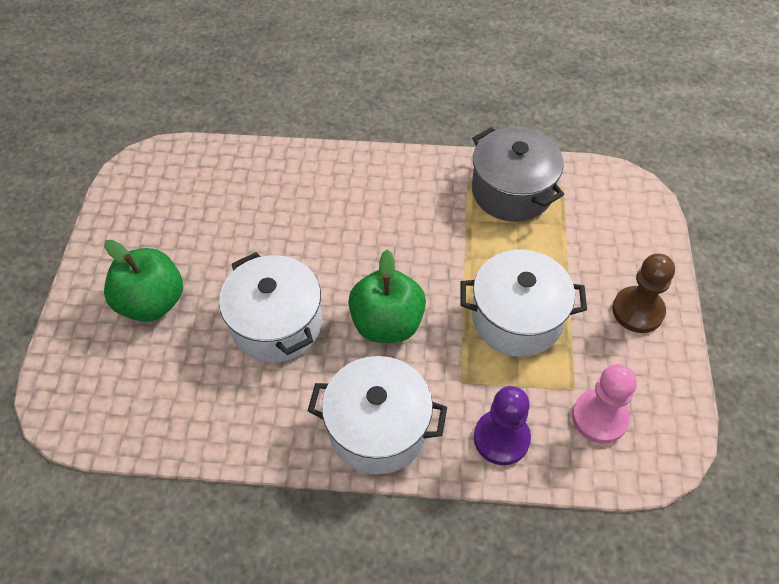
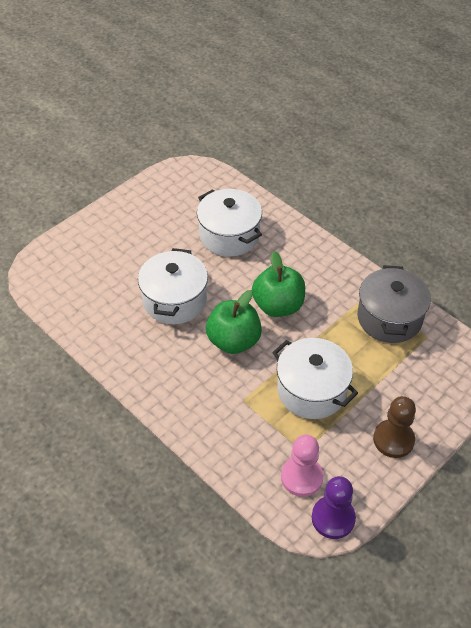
camera: 40 degrees right, 5 degrees down
(152, 302) = (124, 246): green apple -> green apple (278, 306)
(378, 428) = (173, 390): white pot -> white pot (229, 235)
(501, 438) = (233, 444): purple pawn -> purple pawn (333, 518)

